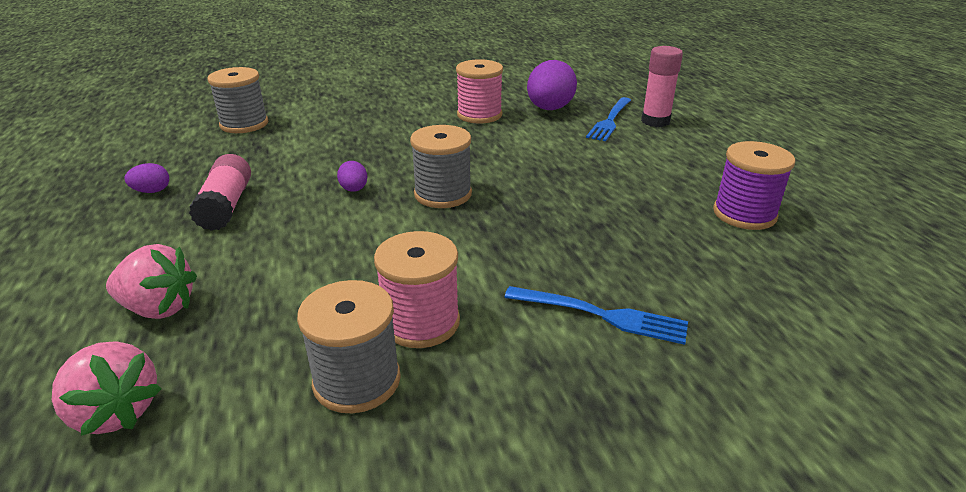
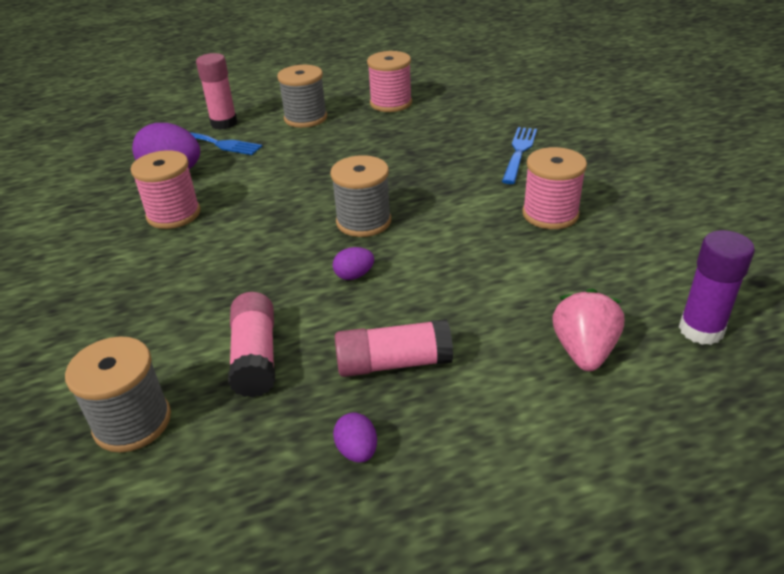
camera: 90 degrees left, 5 degrees up
(116, 412) = (701, 330): pink strawberry -> purple glue stick
(276, 154) = (255, 357): none -> pink glue stick
(357, 380) = (617, 231): grey spool -> grey spool (305, 118)
(744, 214) = (391, 103): purple spool -> pink spool

